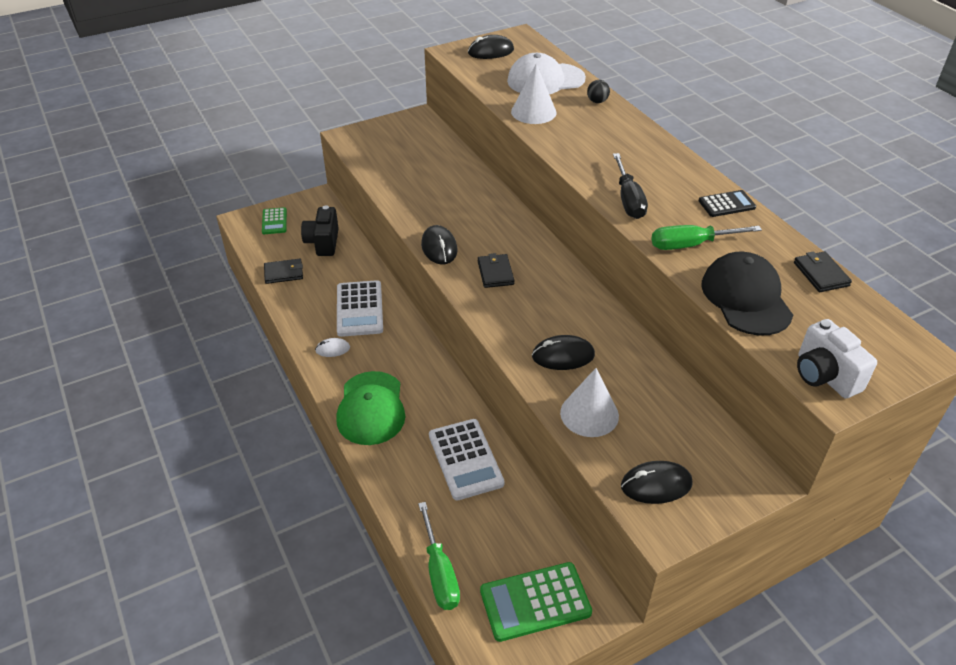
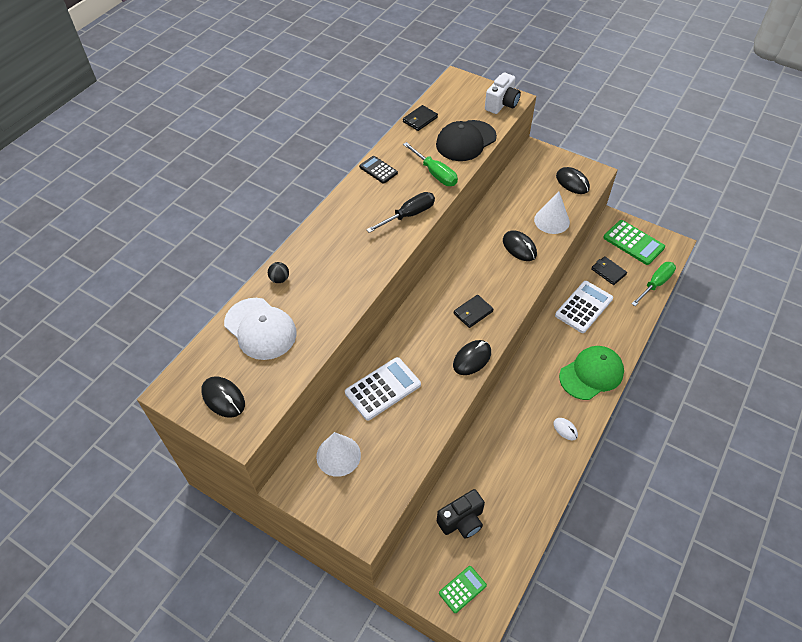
camera: 120 degrees left, 10 degrees up
(284, 273) = (519, 525): black wallet -> black wallet (608, 272)
(360, 309) = (515, 438): white calculator -> white calculator (382, 388)
(533, 112) = (324, 313): white cone -> white cone (338, 455)

